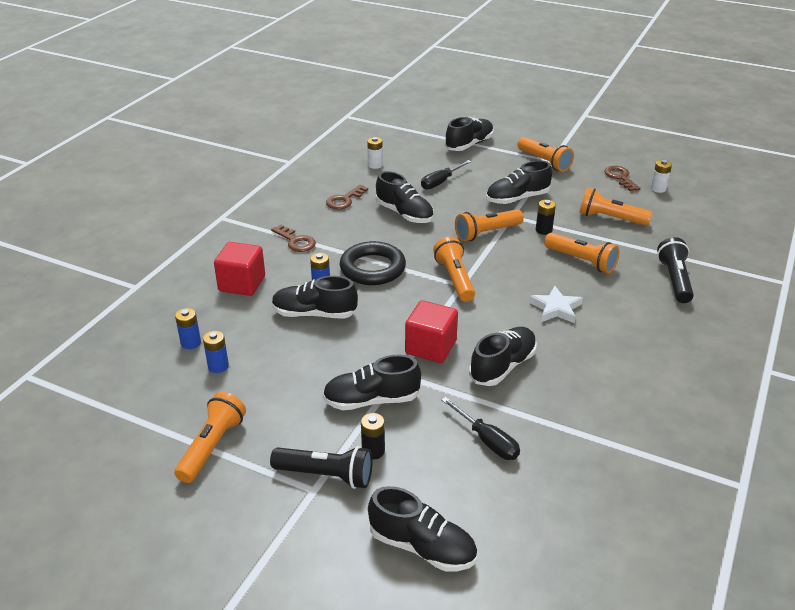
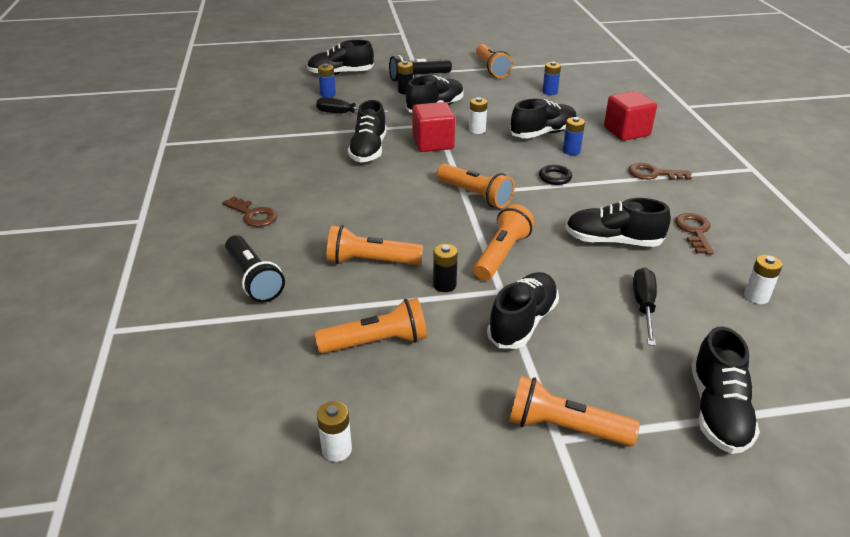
camera: 145 degrees right, 0 degrees up
(191, 343) = (587, 95): blue battery -> blue battery (328, 94)
(369, 345) = (477, 130): none -> white battery
(372, 268) = (555, 177): black ring -> black ring, size x0.47
(555, 308) = (361, 204): white star -> none
(620, 177) = (415, 450): brown key -> brown key (253, 215)

